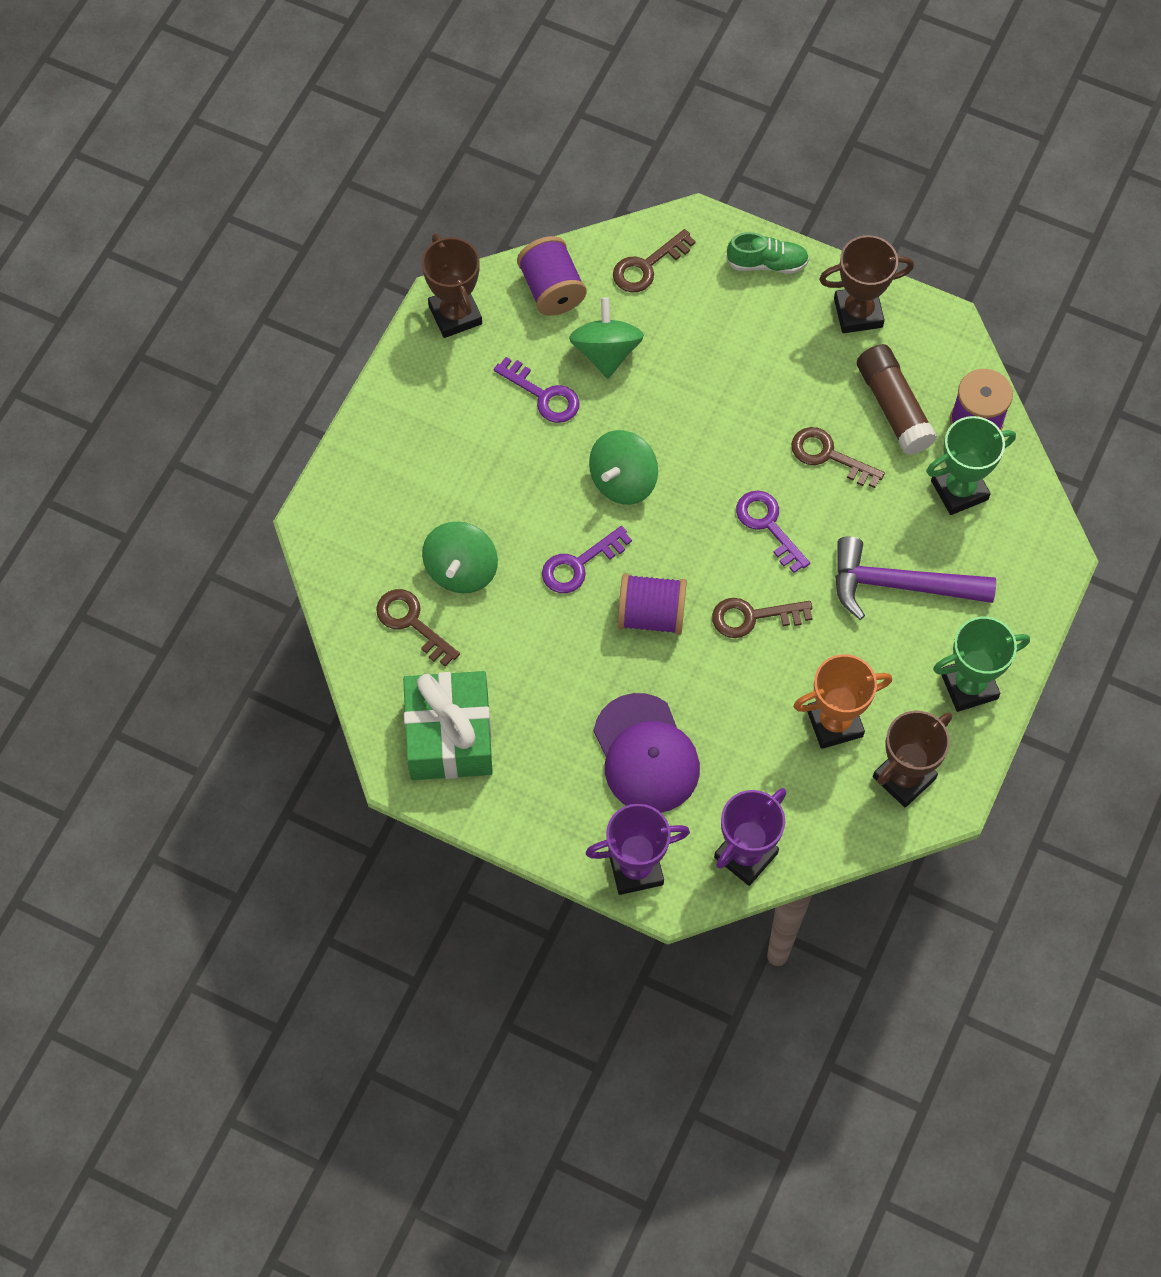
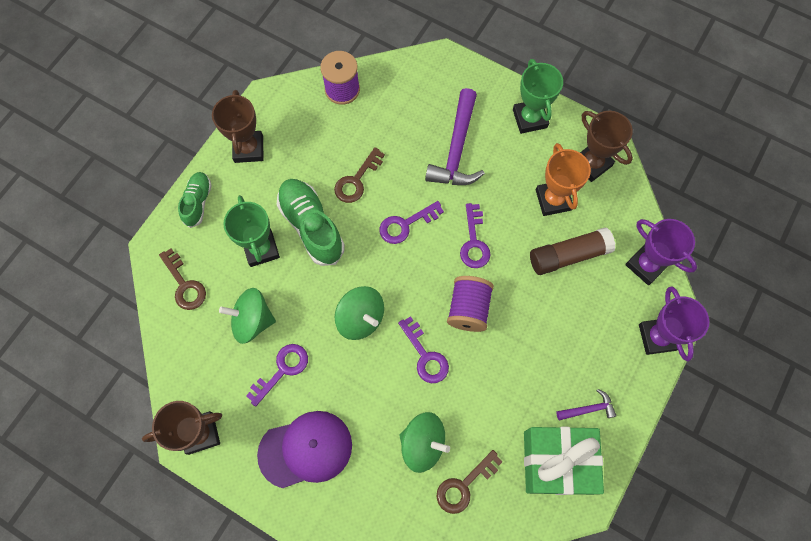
camera: 85 degrees left, 5 degrees up
(523, 774) = (588, 409): none -> purple hammer
(552, 290) = (191, 356): purple spool -> none
(646, 754) = (573, 322): purple cap -> purple cap (306, 449)
(749, 406) = (311, 226): none -> green shoe
(753, 617) = (474, 242): brown key -> purple key
(893, 407) = (324, 136): brown glue stick -> brown glue stick (568, 255)
(959, 490) = (391, 106): green trophy -> green trophy (261, 249)

